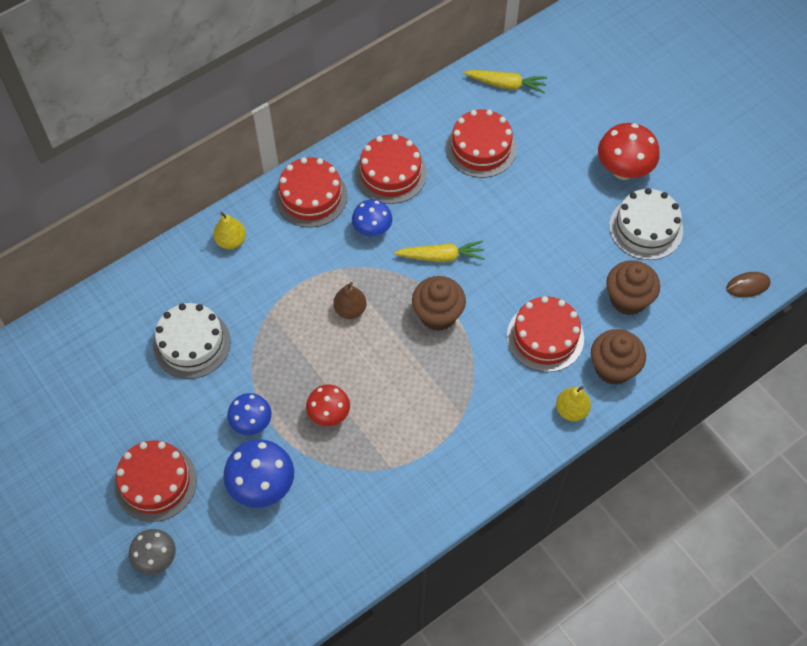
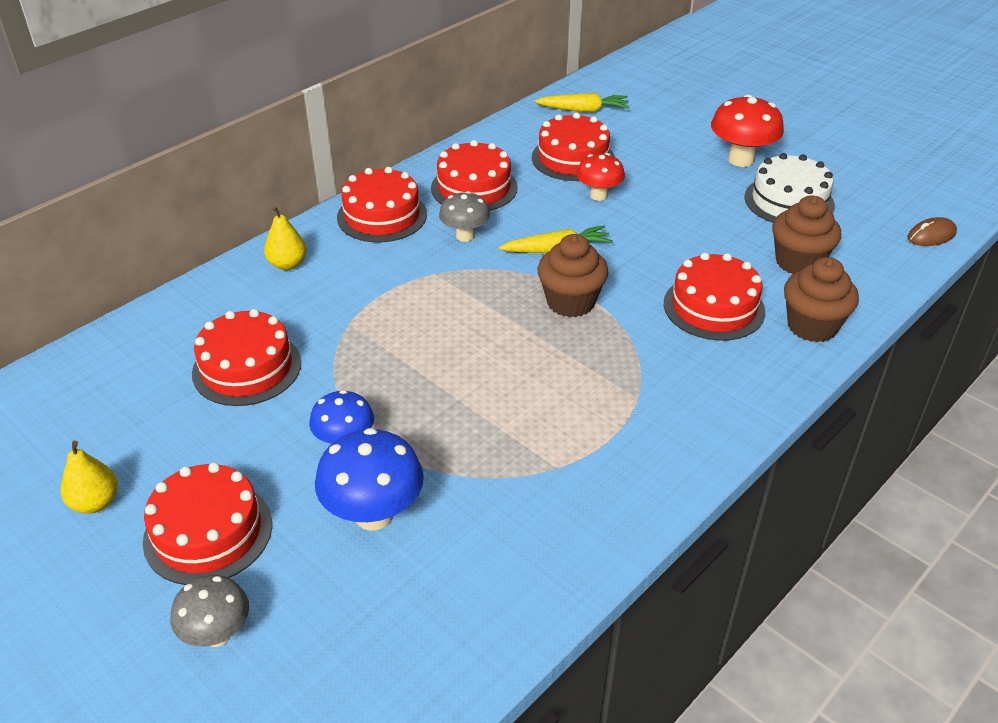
camera: 10 degrees left, 20 degrees down
(192, 343) = (247, 368): white cake -> red cake
(329, 415) = (454, 419): red mushroom -> red mushroom (598, 195)
(350, 310) = (456, 310): brown pear -> none
(372, 230) = (465, 236): blue mushroom -> grey mushroom
(571, 410) = (778, 374): yellow pear -> yellow pear (95, 502)

